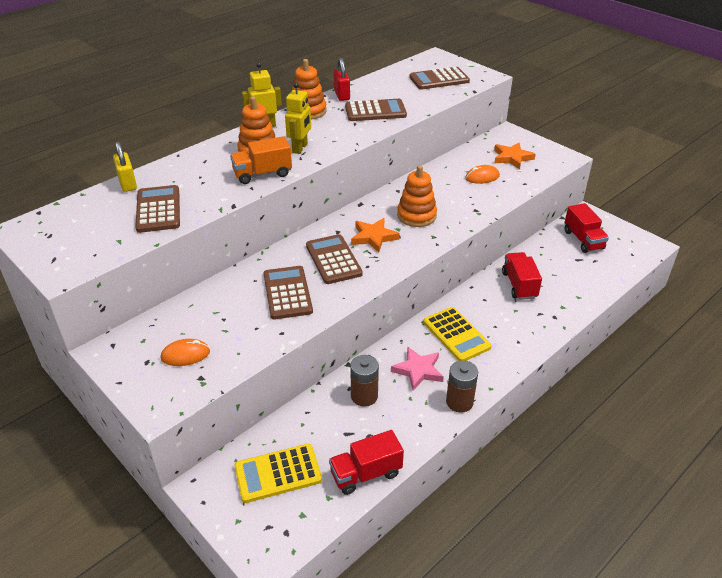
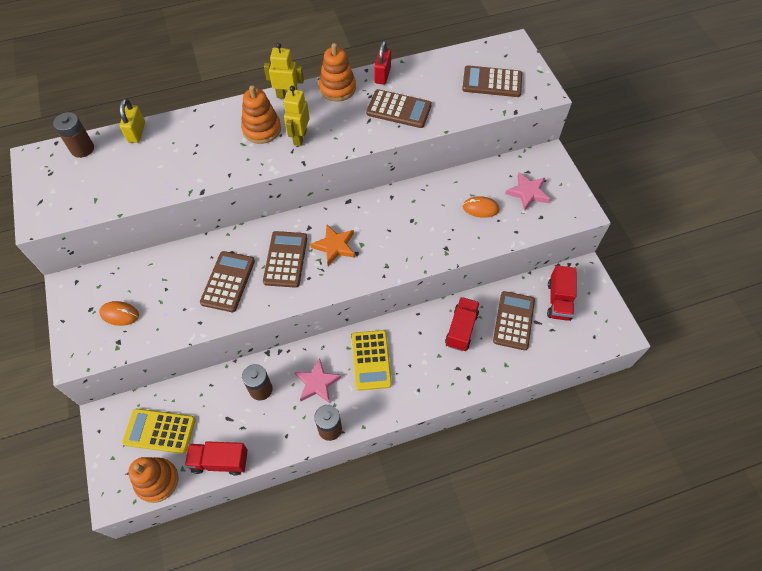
camera: 25 degrees right, 20 degrees up
(74, 209) = (82, 149): none -> brown battery
(158, 209) = (142, 174): brown calculator -> brown calculator (513, 320)
(262, 174) = (248, 160): orange truck -> none
(300, 148) = (299, 137): yellow robot -> yellow robot turned 150 degrees clockwise
(416, 215) = (388, 235): orange stacking toy -> orange stacking toy (157, 481)
(512, 158) = (527, 193): orange star -> pink star

